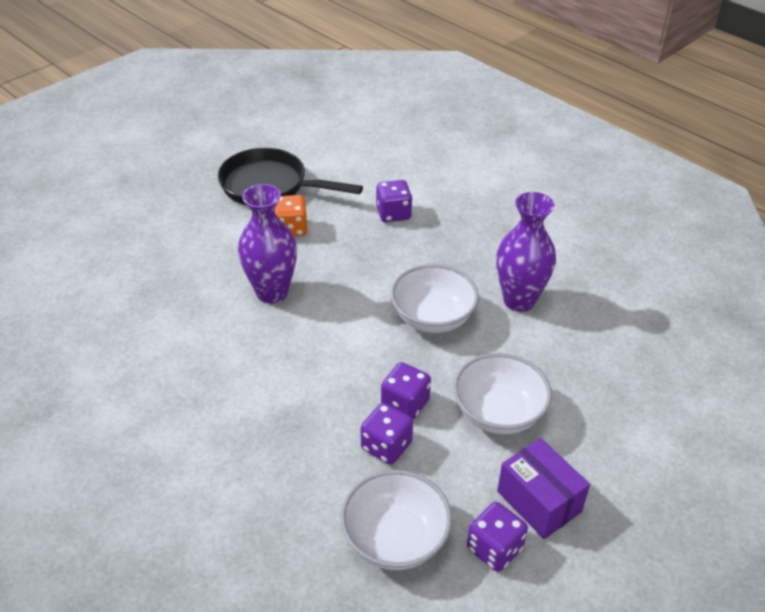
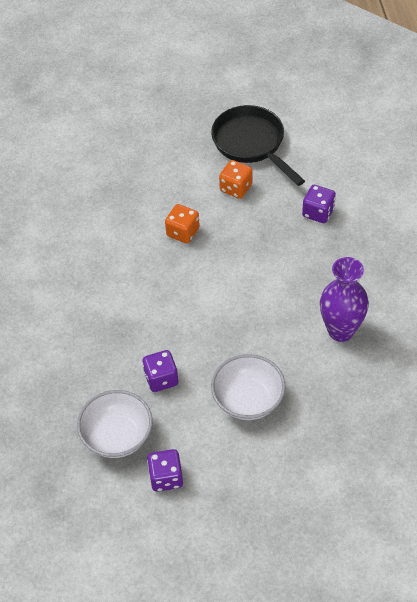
camera: 40 degrees right, 10 degrees up
(272, 292) = (183, 232): purple vase -> orange dice
(405, 404) = (196, 359): purple dice -> none
(433, 318) = (269, 310): white bowl -> none
(539, 501) = (218, 468): purple box -> none

